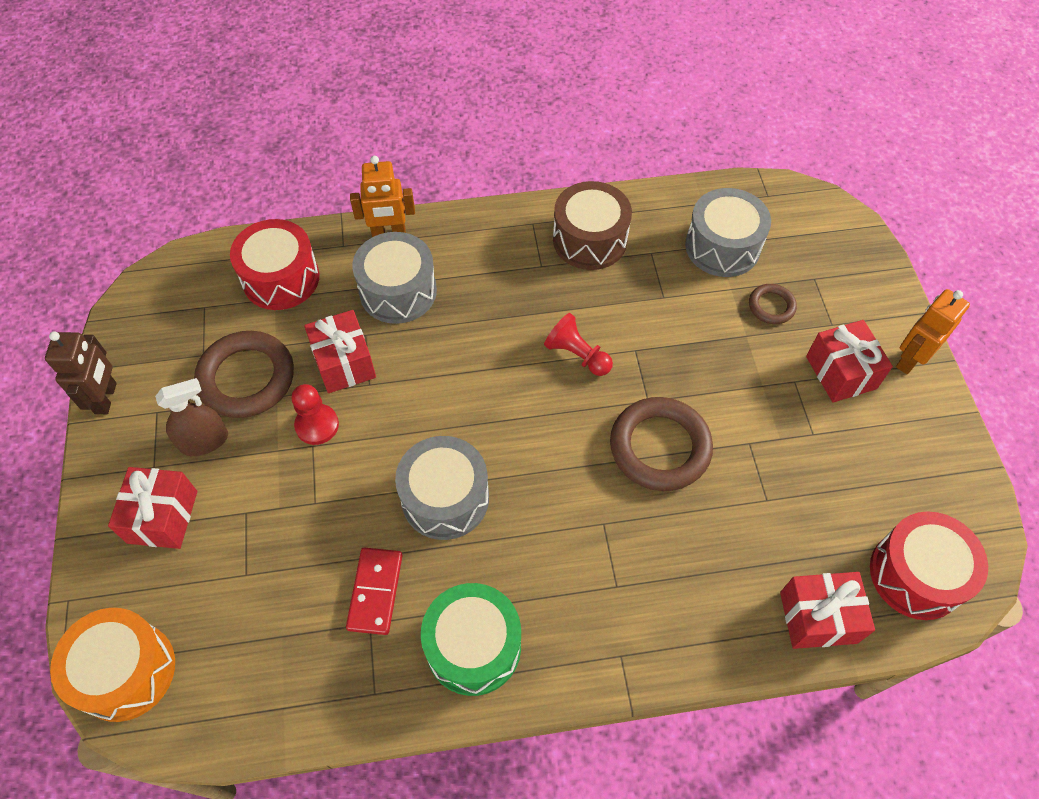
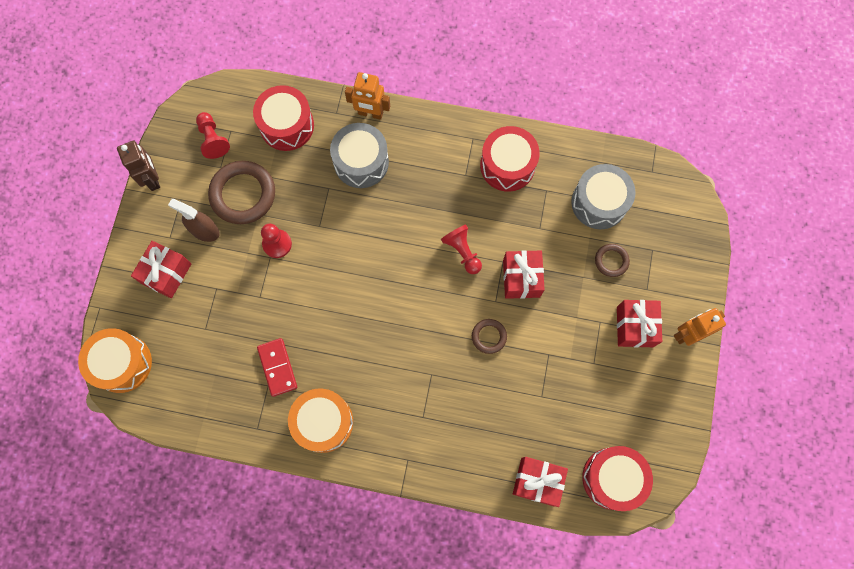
camera: 20 degrees right, 15 degrees up
(106, 398) = (152, 178): brown robot -> brown robot turned 45 degrees counterclockwise
(182, 324) = (213, 139): none -> red pawn
(204, 441) = (204, 230): brown spray bottle -> brown spray bottle turned 150 degrees counterclockwise
(344, 363) = (308, 205): red gift -> red gift (521, 278)
(375, 592) = (277, 367): red domino -> red domino turned 45 degrees counterclockwise
(445, 498) = (340, 322): grey drum -> none
(473, 646) = (323, 422): green drum -> orange drum
(589, 240) = (507, 165): brown drum -> red drum
(660, 447) = (489, 336): brown ring -> brown ring, size x0.51

